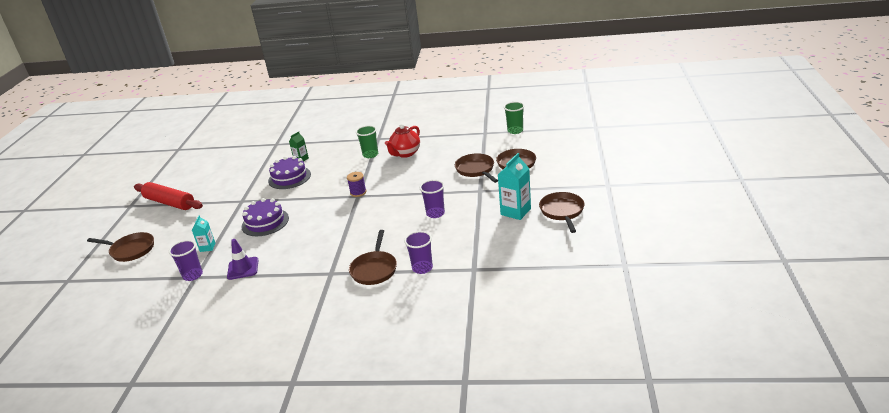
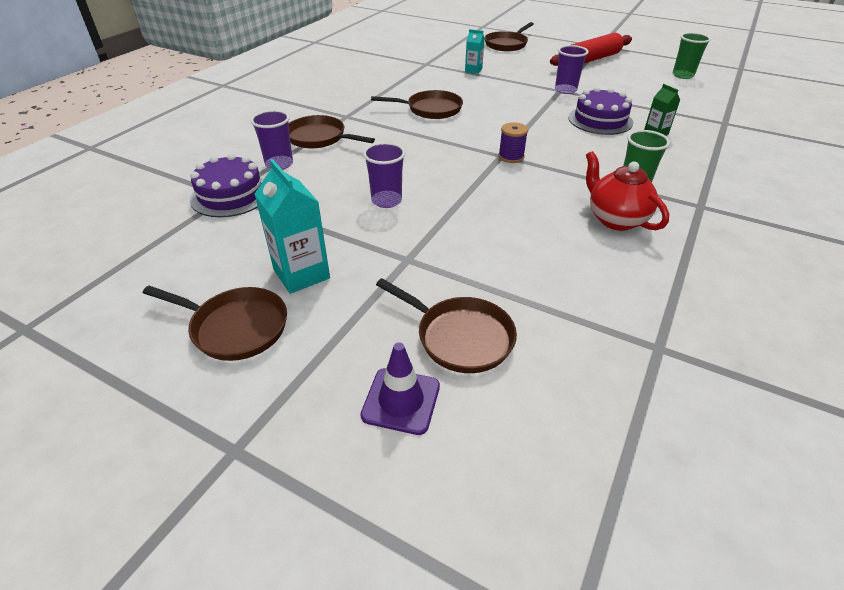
camera: 110 degrees right, 10 degrees up
(193, 275) = (430, 63): purple cup -> purple cup (565, 90)
(243, 268) = (413, 81): purple traffic cone -> purple traffic cone (401, 401)
(265, 222) = (494, 97): purple cake -> purple cake (230, 195)
(476, 170) = (486, 278): brown pan -> brown pan (430, 109)
(515, 131) = (643, 408): green cup -> green cup (682, 75)

